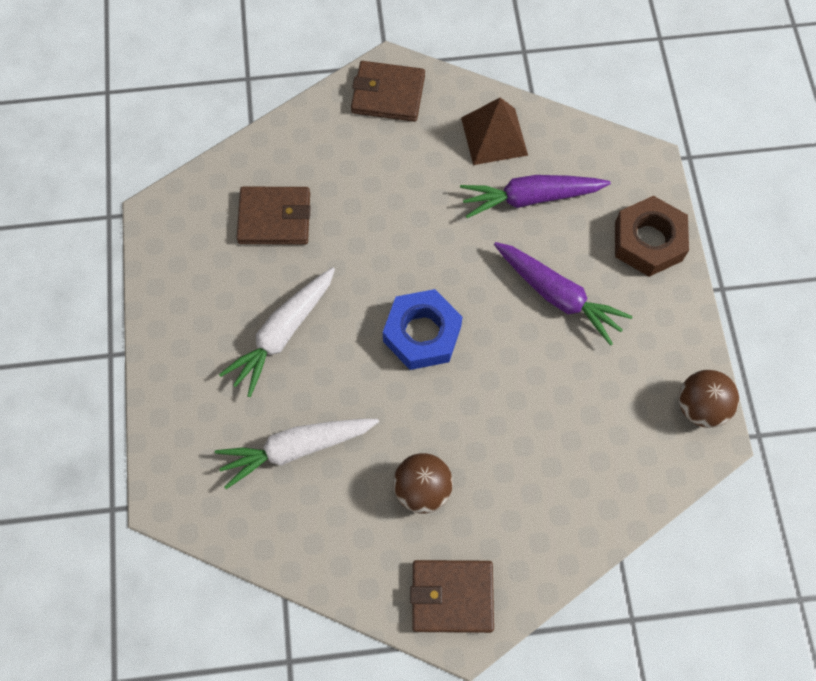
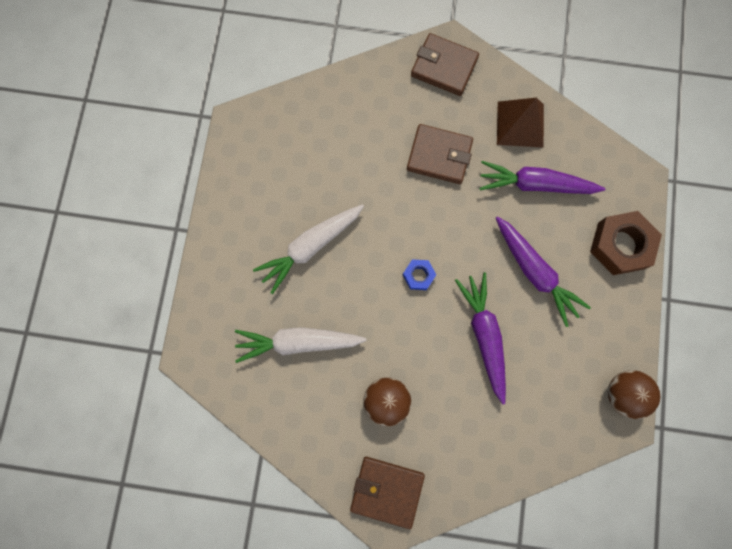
camera: 15 degrees right, 10 degrees up
(274, 218) = (327, 150): brown wallet -> brown wallet (439, 156)
(422, 334) = (418, 275): blue nut -> blue nut, size x0.51
(519, 382) = (484, 335): none -> purple carrot

